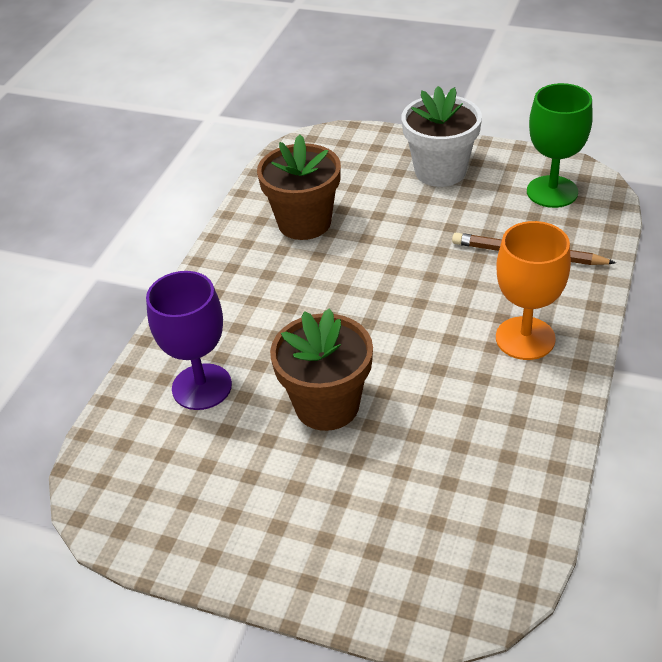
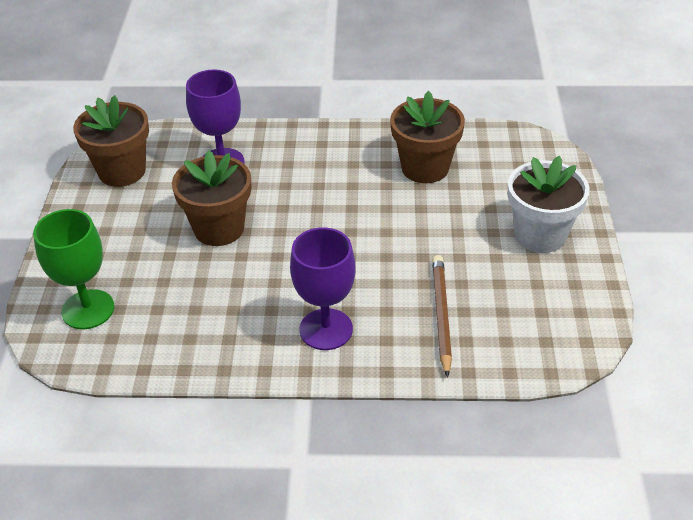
camera: 70 degrees right, 0 degrees up
(159, 495) = (122, 171): none -> brown flower pot
(525, 338) = (326, 329): orange goblet -> purple goblet
(552, 192) = (547, 319): green goblet -> green goblet (88, 309)

